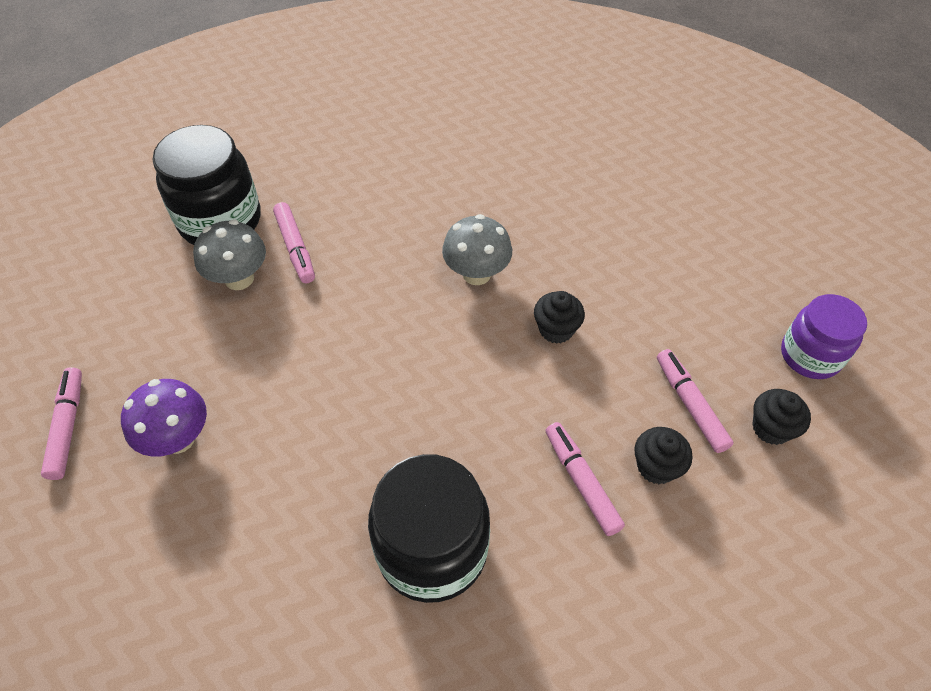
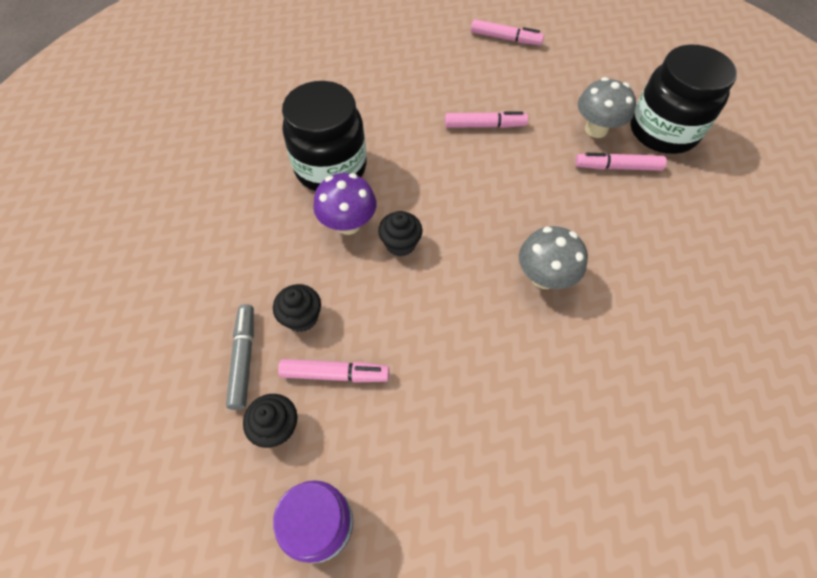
camera: 115 degrees right, 5 degrees up
(178, 438) = (473, 78): purple mushroom -> purple mushroom (348, 224)
(556, 329) = (458, 310): black cupcake -> black cupcake (400, 244)
(581, 481) = (321, 264): pink marker -> pink marker (484, 126)
(736, 498) = (244, 358): none -> grey marker

